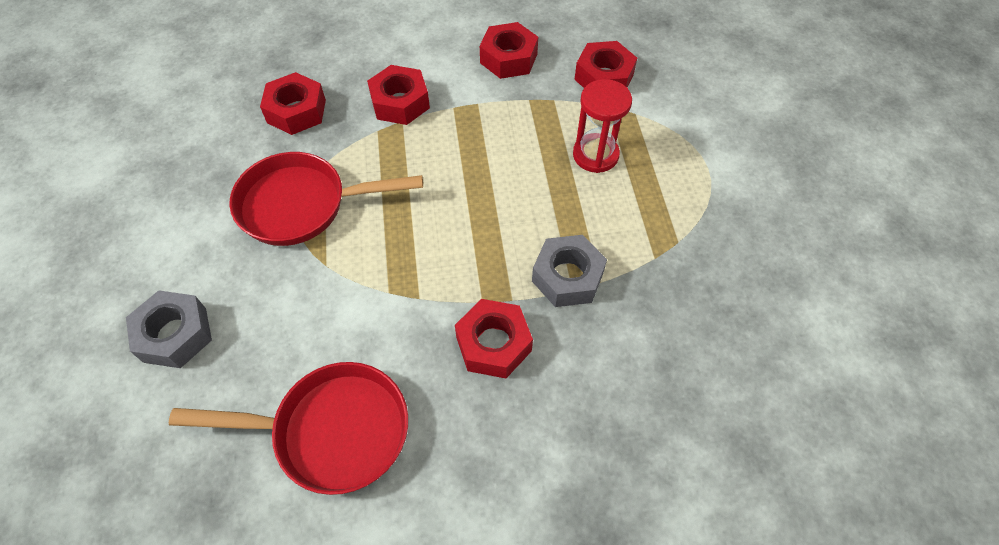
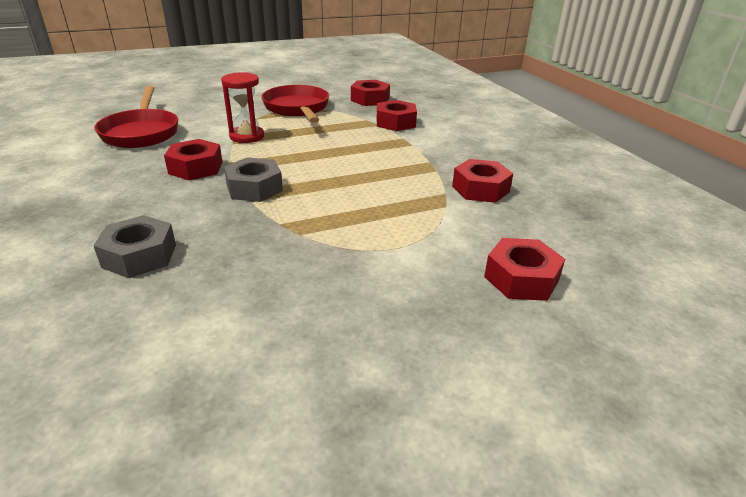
camera: 75 degrees right, 25 degrees down
(175, 335) = (207, 95): grey nut -> grey nut (139, 256)
(508, 58) = (468, 151): red nut -> red nut (521, 278)
(595, 155) = (384, 191): red hourglass -> red hourglass (247, 136)

